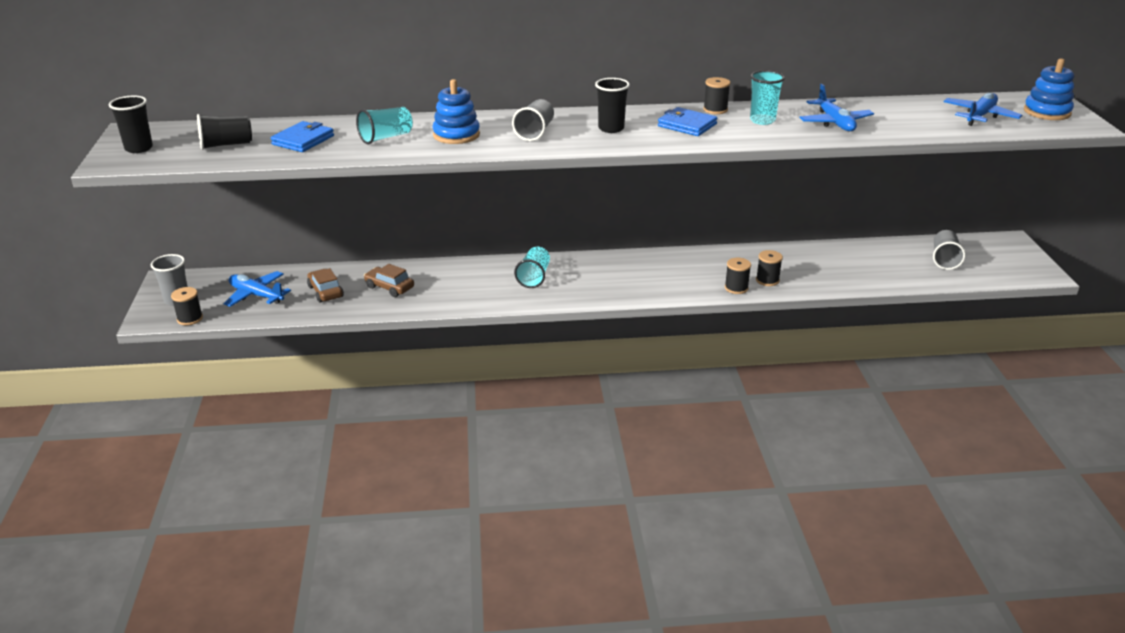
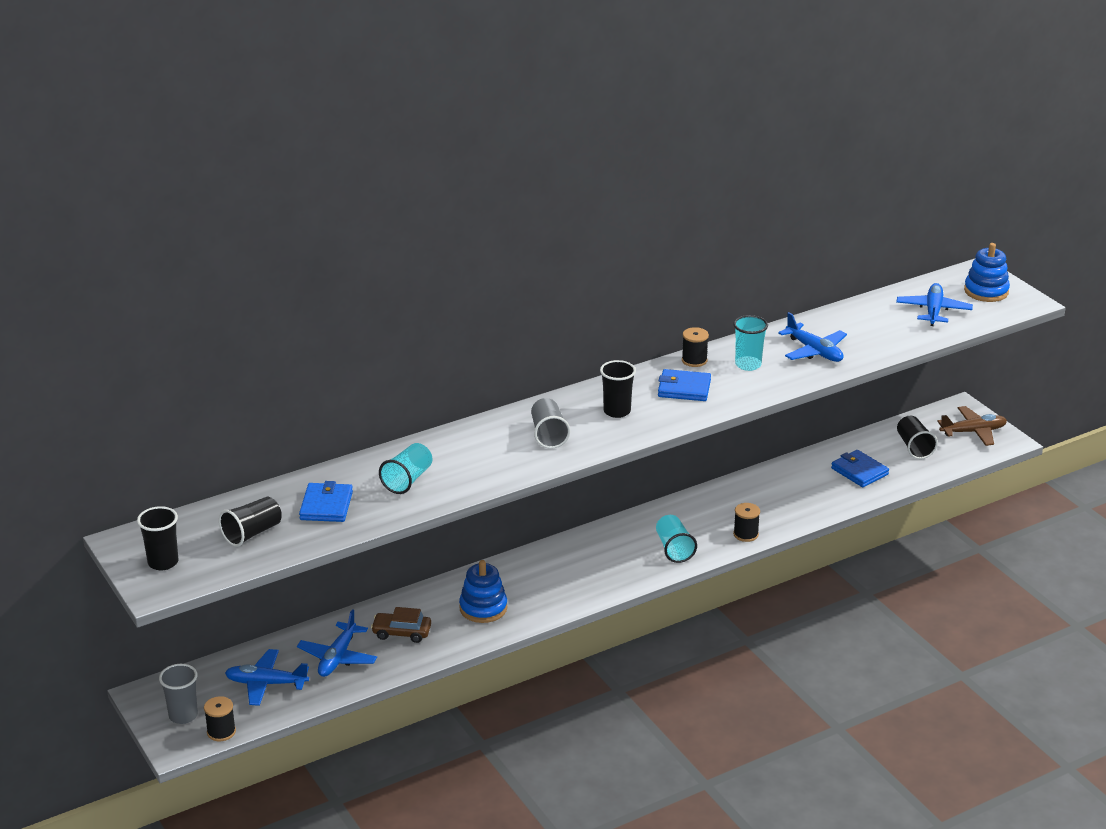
camera: 25 degrees left, 0 degrees up
(325, 292) = (338, 657): brown car -> blue plane
(456, 135) = (475, 458): blue stacking toy -> blue stacking toy (483, 608)
(534, 277) = (541, 578): turquoise cup -> turquoise cup (674, 549)
(767, 280) = (768, 517): black spool -> none
(878, 266) = (859, 471): none -> blue wallet
(944, 259) = (914, 447): grey cup -> black cup
(1012, 260) = (973, 432): none -> brown plane

